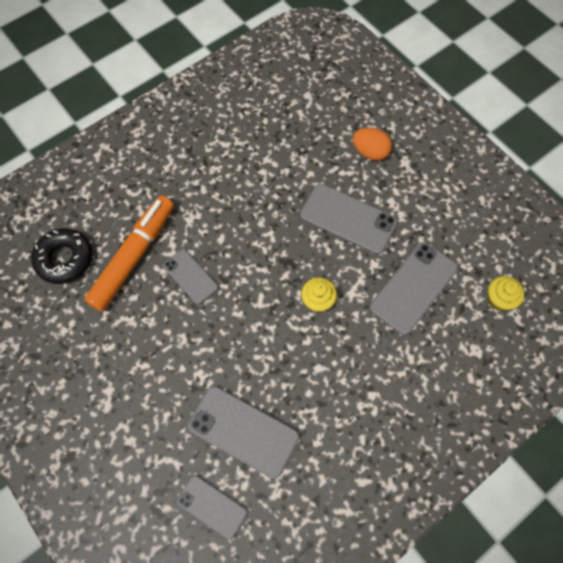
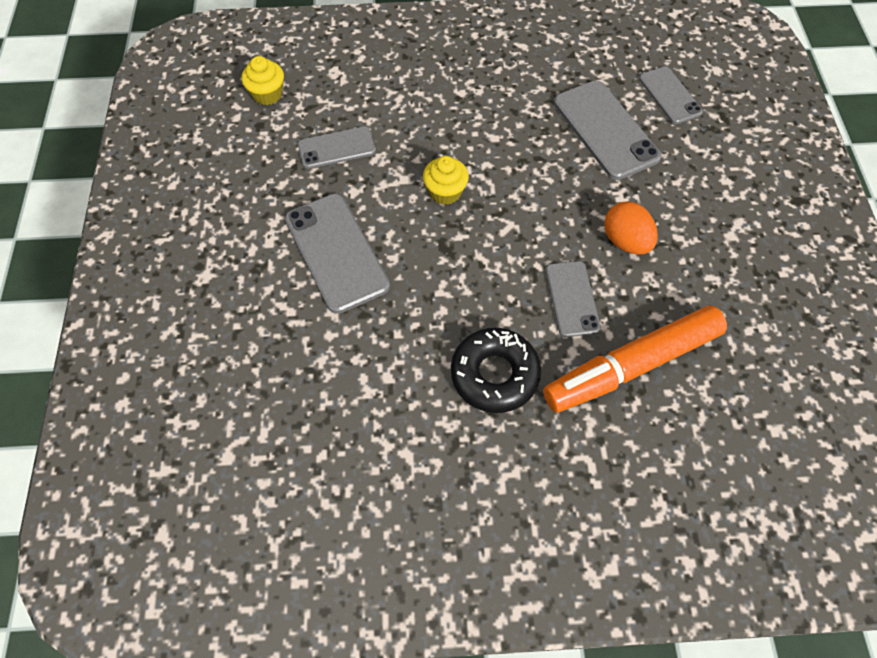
camera: 145 degrees left, 5 degrees down
(64, 259) = (729, 419): black donut -> black donut (494, 374)
(370, 152) = (232, 314): orange egg -> orange egg (625, 241)
(413, 288) = (336, 148): grey phone -> grey phone, size x0.61

